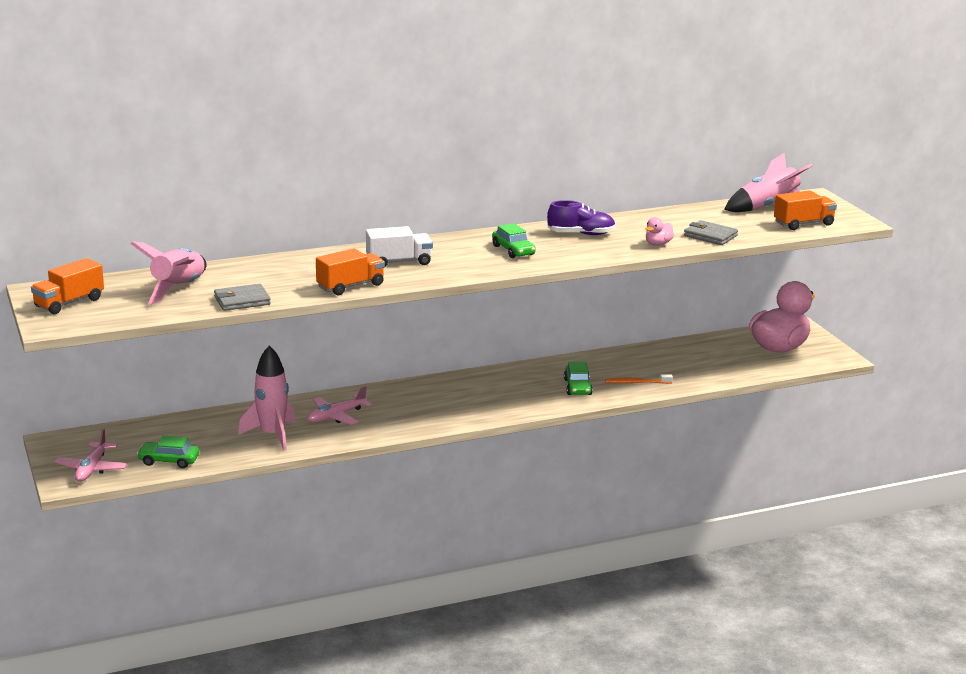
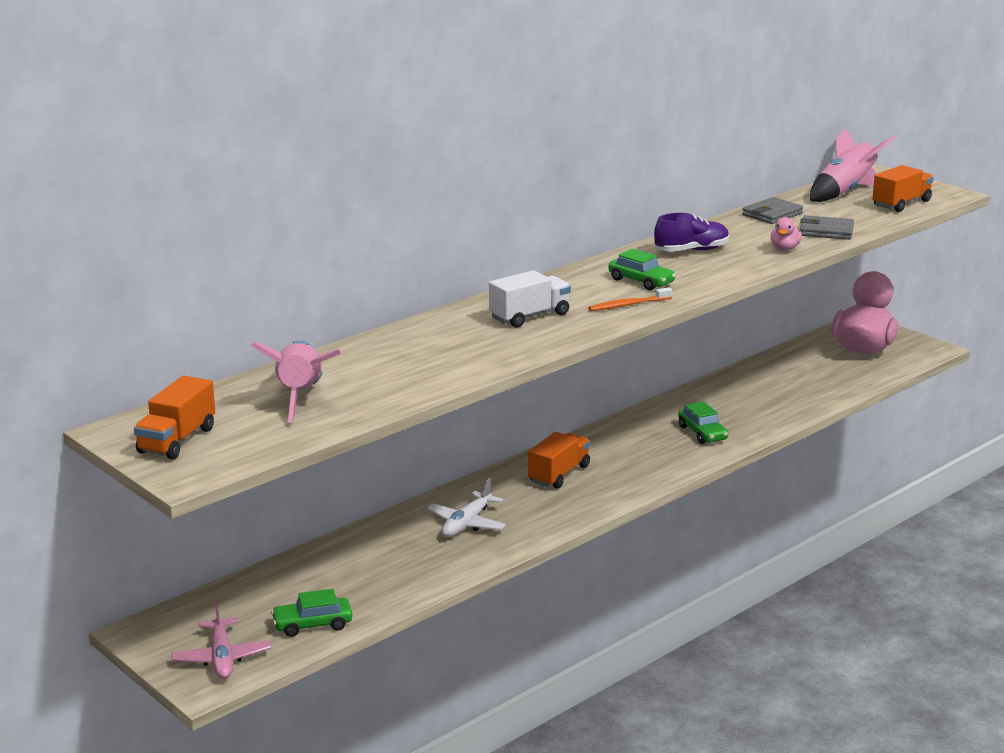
camera: 20 degrees left, 0 degrees up
(242, 301) = (397, 396): grey wallet -> grey wallet (772, 214)
(272, 435) = (411, 563): pink rocket -> none
(336, 416) = (466, 523): pink plane -> white plane
(350, 286) = (507, 355): orange truck -> orange truck (559, 474)
(636, 382) = (758, 415): orange toothbrush -> orange toothbrush (628, 305)

